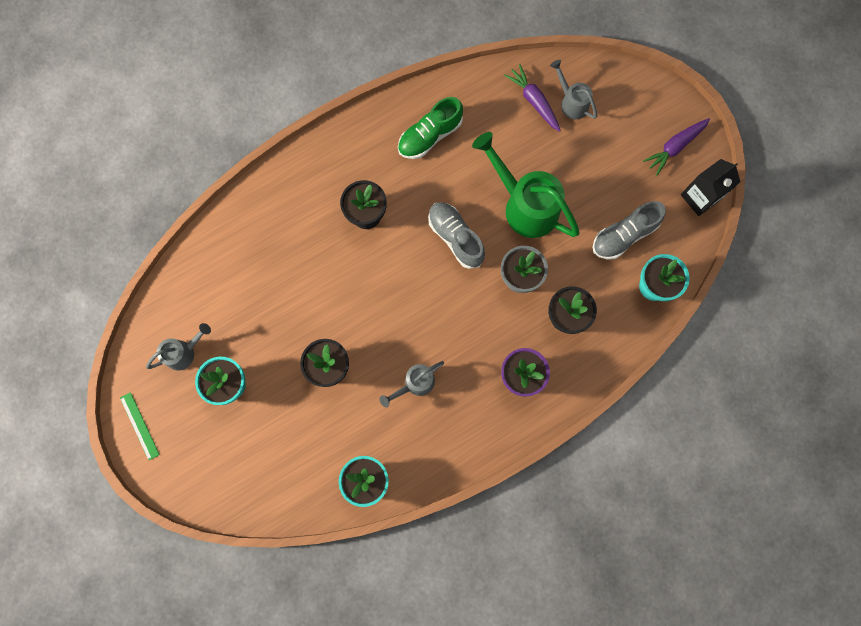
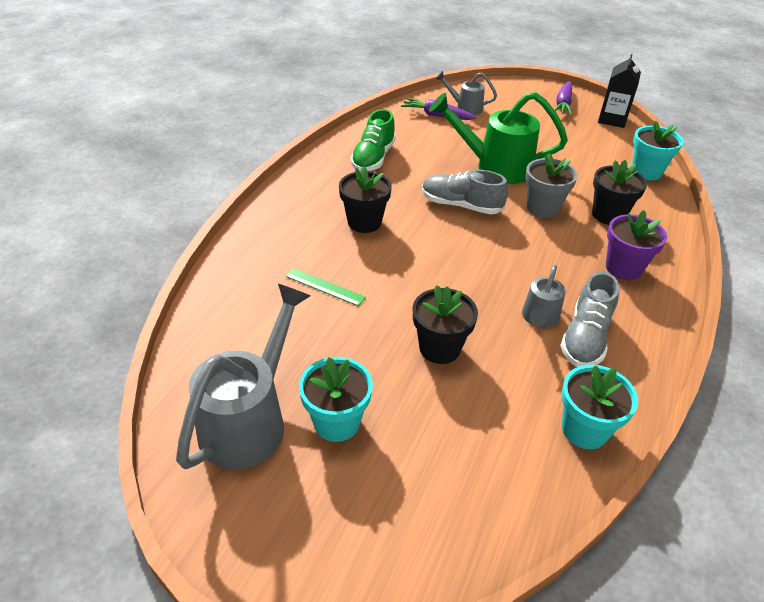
camera: 35 degrees left, 35 degrees down
(139, 426) = (241, 538): green ruler -> green ruler (325, 287)
(184, 352) = (250, 420): grey watering can -> grey watering can, size x1.88
(624, 235) = (588, 155): grey shoe -> grey shoe (585, 337)

